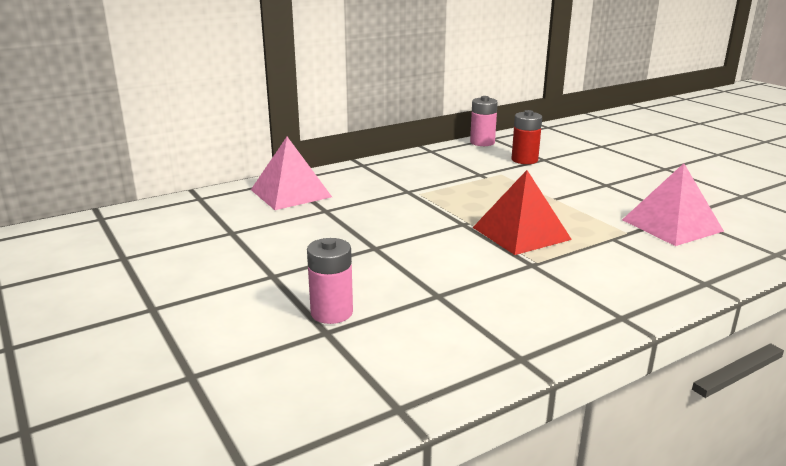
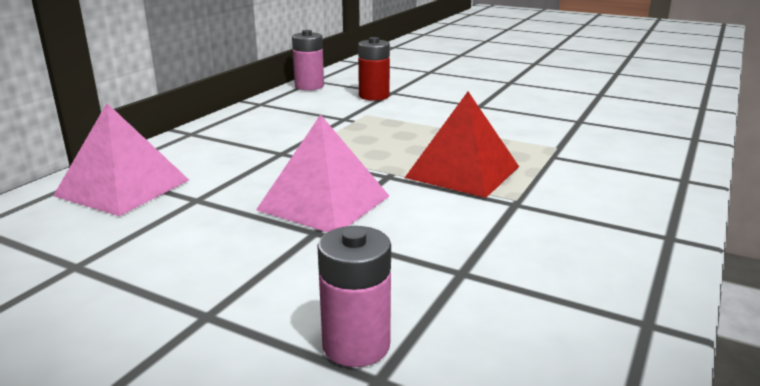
camera: 30 degrees left, 0 degrees up
(672, 225) = (585, 132): pink pyramid -> pink pyramid (324, 203)

